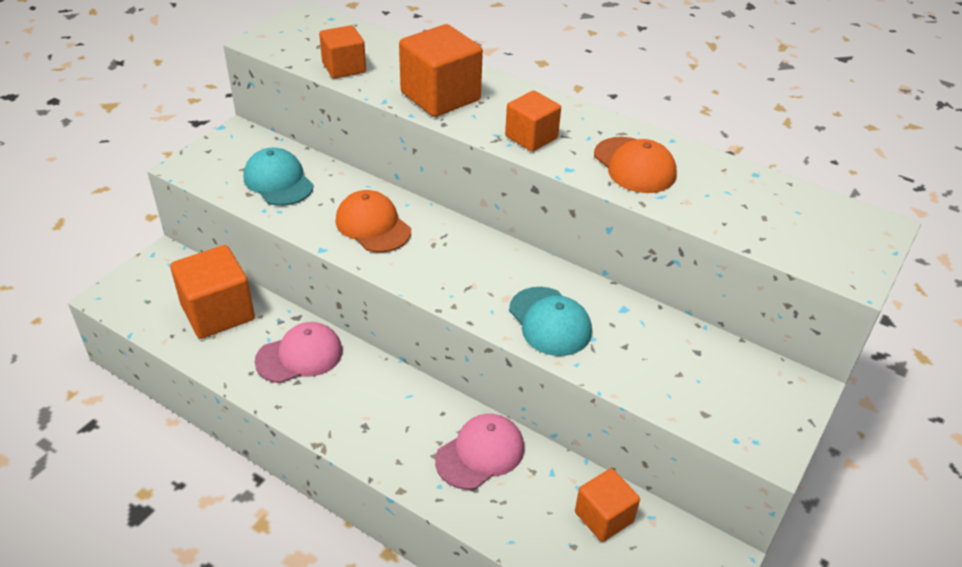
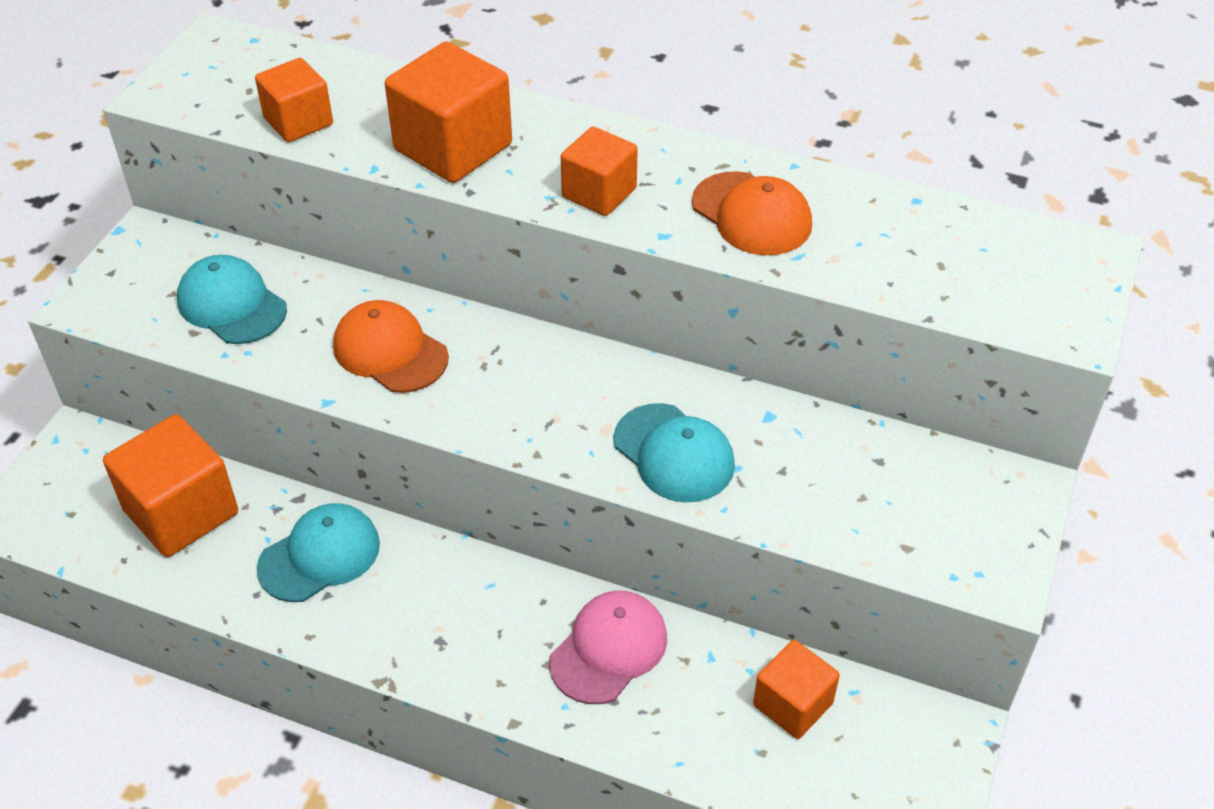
camera: 10 degrees left, 5 degrees up
(300, 356) = (320, 556): pink cap -> turquoise cap

